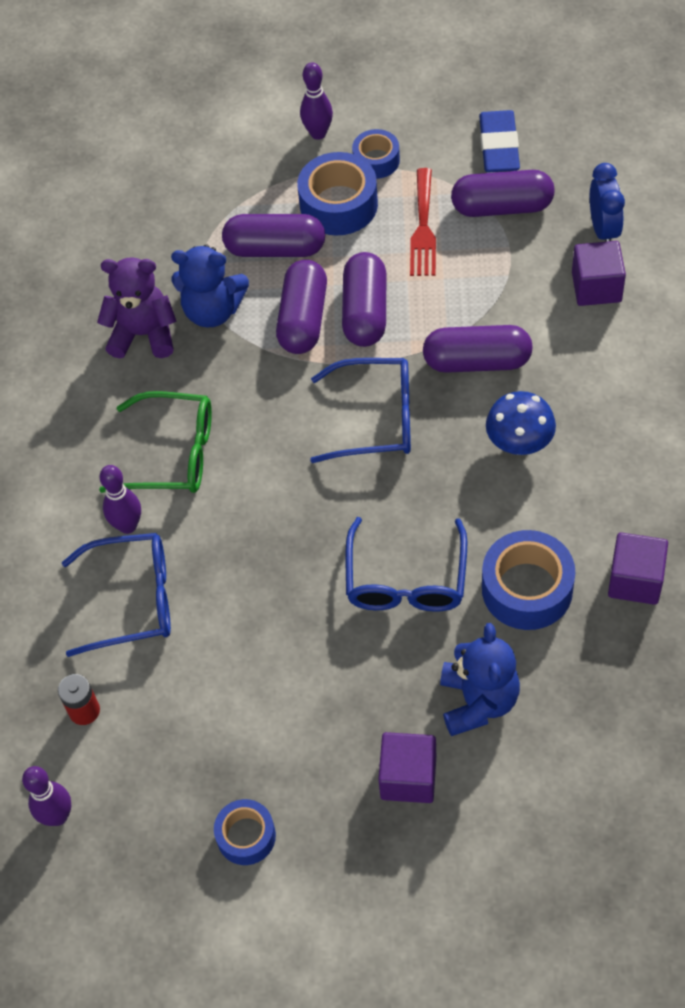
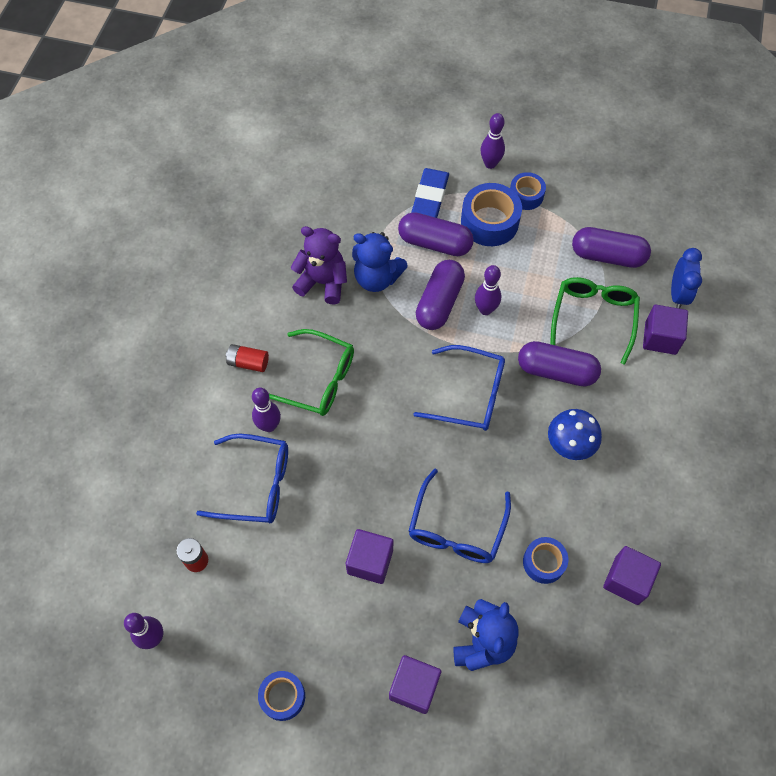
camera: 10 degrees right, 5 degrees up
(76, 457) = (248, 362): none -> red battery
(308, 649) = (370, 561): none -> purple cube
(365, 312) = (485, 309): purple capsule -> purple bowling pin
(423, 228) = (545, 256): red fork -> none
(499, 146) = (618, 208): blue eraser -> blue eraser (430, 196)
(505, 285) = (593, 317): none -> green glasses
(527, 589) = (544, 562): blue tape -> blue tape, size x0.61

